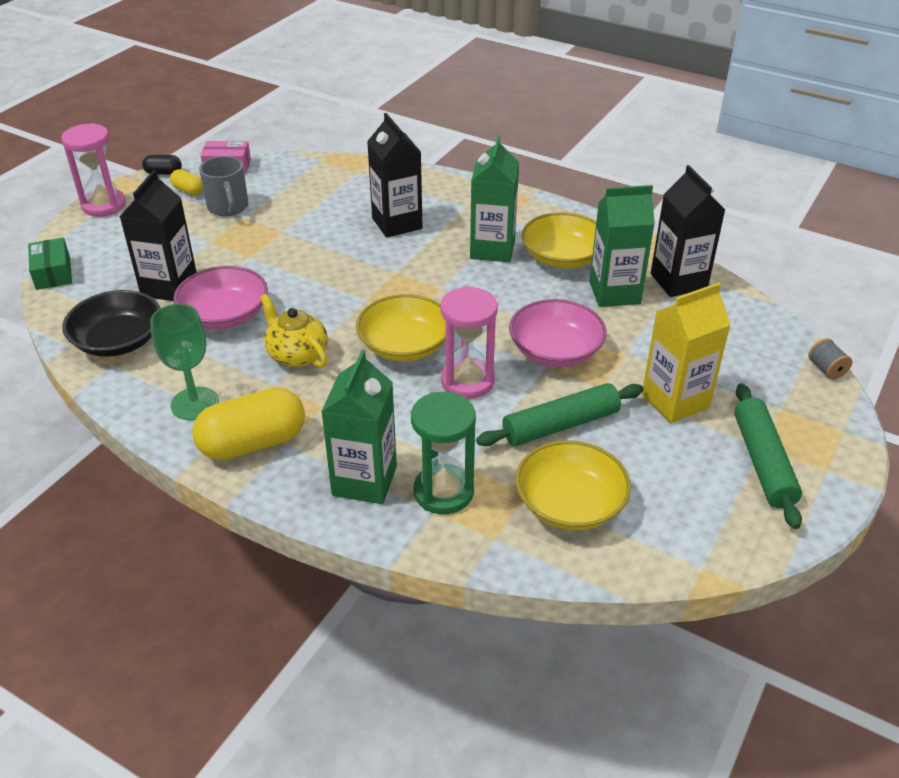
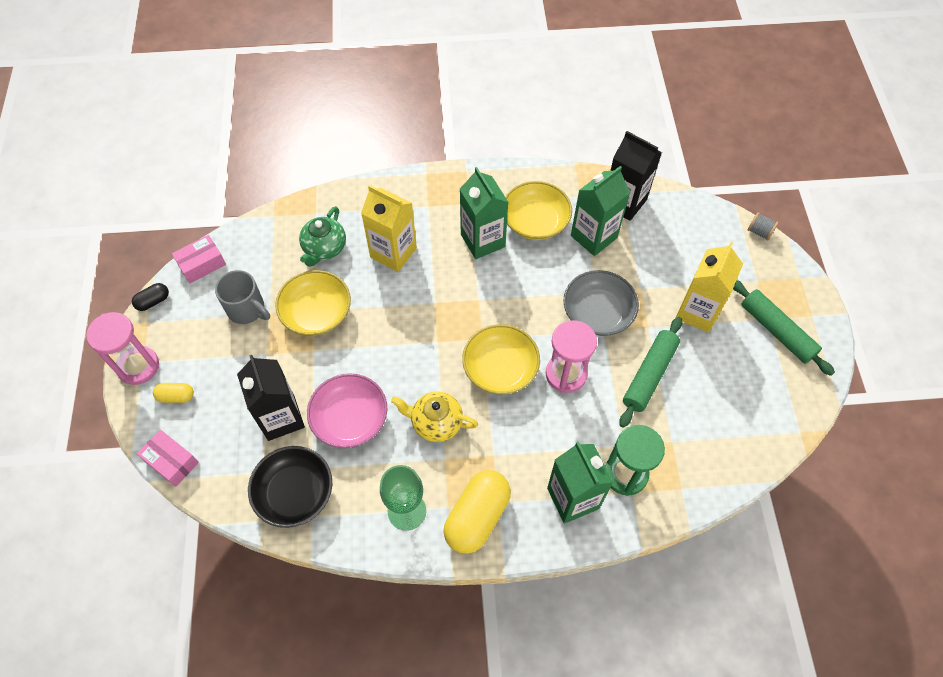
camera: 35 degrees left, 20 degrees up
(53, 273) = (171, 461): green box -> pink box
(188, 190) = (195, 309): yellow capsule -> yellow capsule (176, 396)
(339, 196) = (324, 248): none -> green teapot
(397, 223) = (393, 252): black carton -> yellow carton
(555, 350) = (598, 313): pink bowl -> grey bowl
(570, 504) = (701, 433): yellow bowl -> yellow bowl (316, 312)

